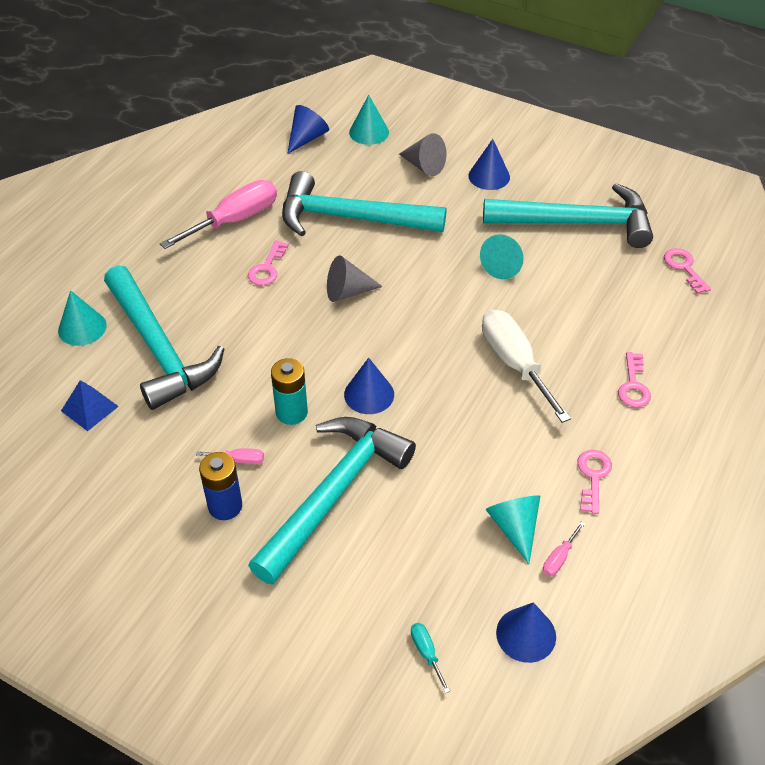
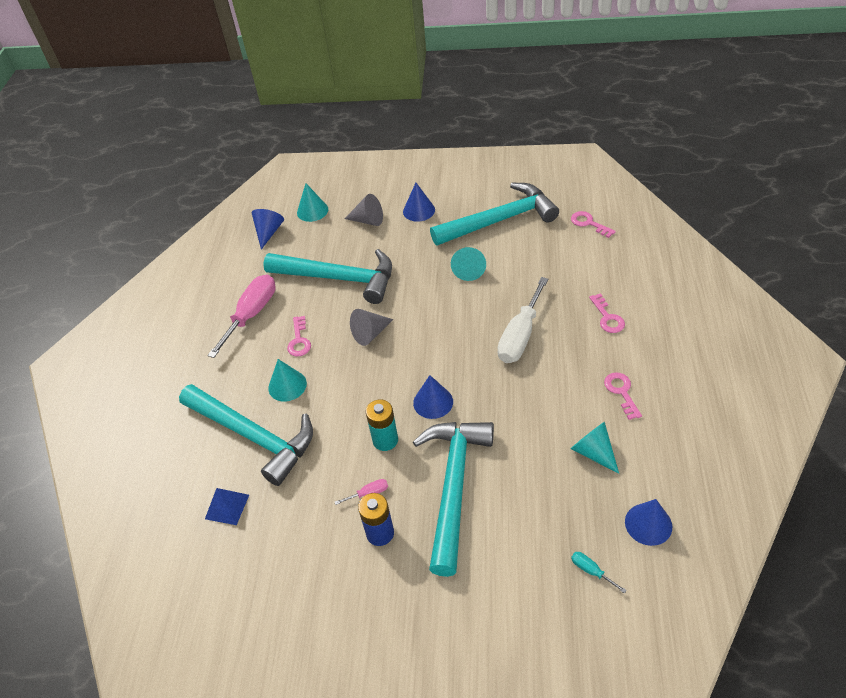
camera: 20 degrees left, 0 degrees up
(82, 328) = (181, 446): turquoise cone -> turquoise cone (287, 385)
(351, 218) = (339, 278): turquoise hammer -> turquoise hammer turned 150 degrees counterclockwise
(515, 363) = (520, 336): white screwdriver -> white screwdriver turned 105 degrees counterclockwise
(559, 558) = (635, 460): pink screwdriver -> none

